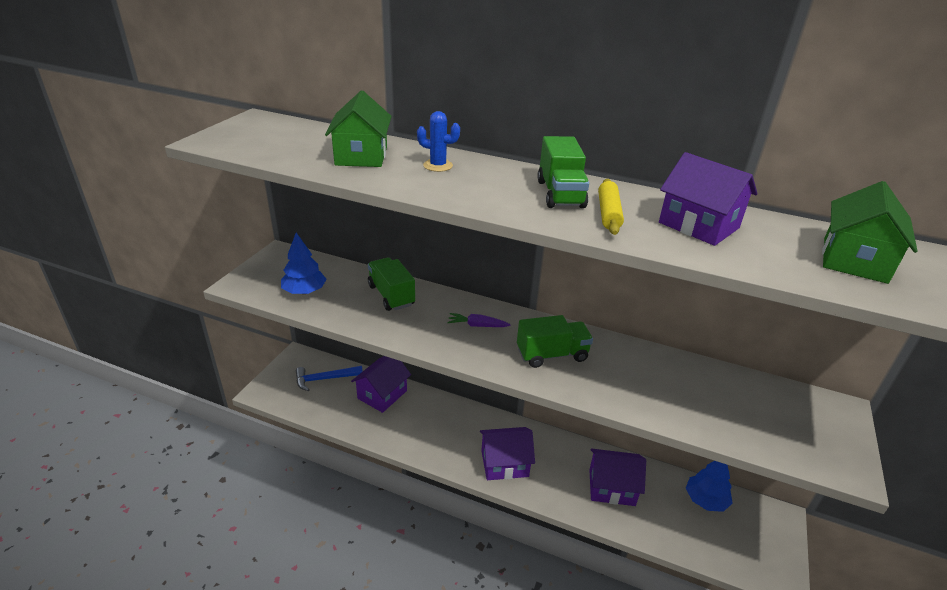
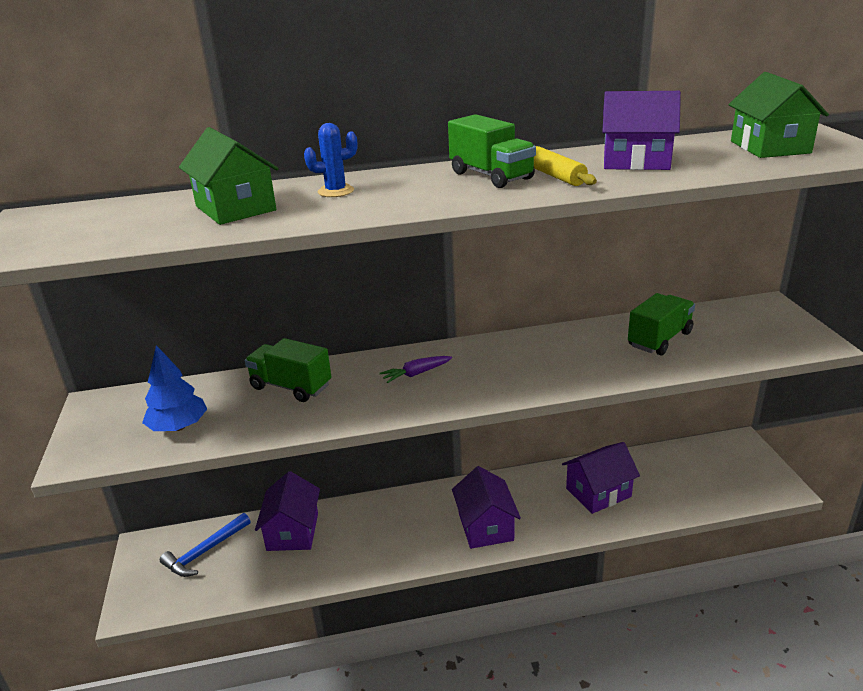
camera: 30 degrees left, 5 degrees down
(504, 463) = (485, 526): purple house -> purple house turned 60 degrees counterclockwise
(552, 354) = (515, 366): green truck -> green truck (659, 339)
(705, 500) = (678, 460): blue tree -> none

